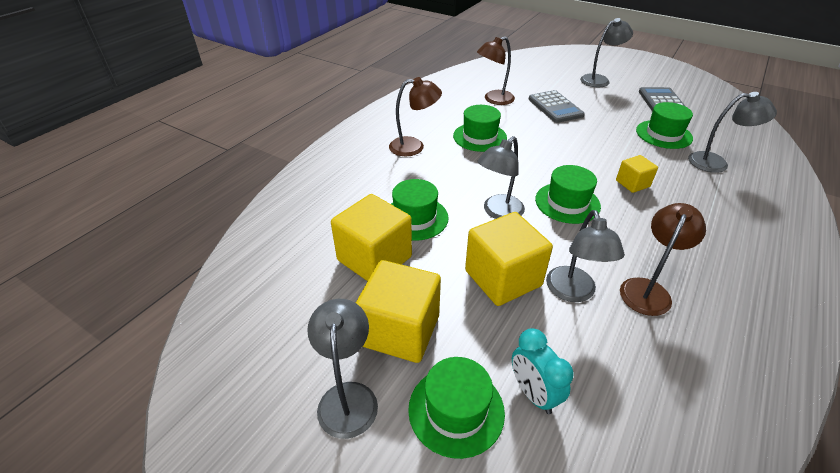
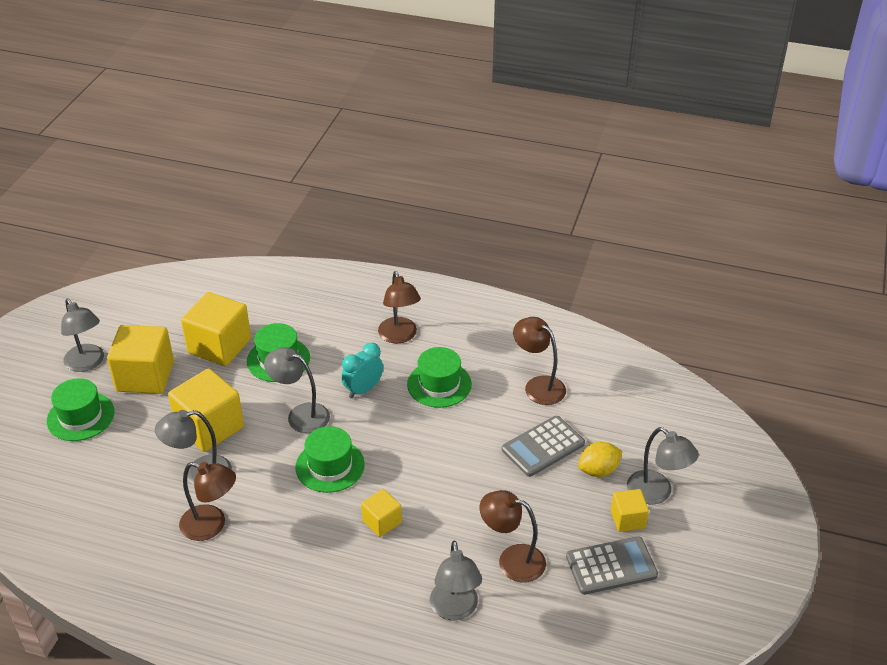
camera: 75 degrees right, 0 degrees up
(348, 396) = (87, 363): grey lamp -> grey lamp turned 75 degrees clockwise
(533, 393) = (96, 454): turquoise clock -> turquoise clock (363, 389)
(579, 93) = (598, 470): none -> yellow lemon
(622, 91) = (627, 519): none -> yellow cube
(663, 134) = (512, 560): green hat -> brown lamp

